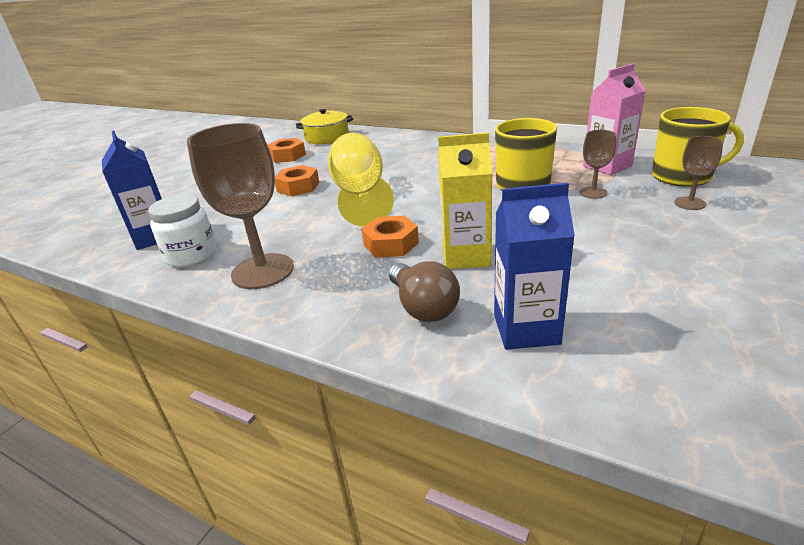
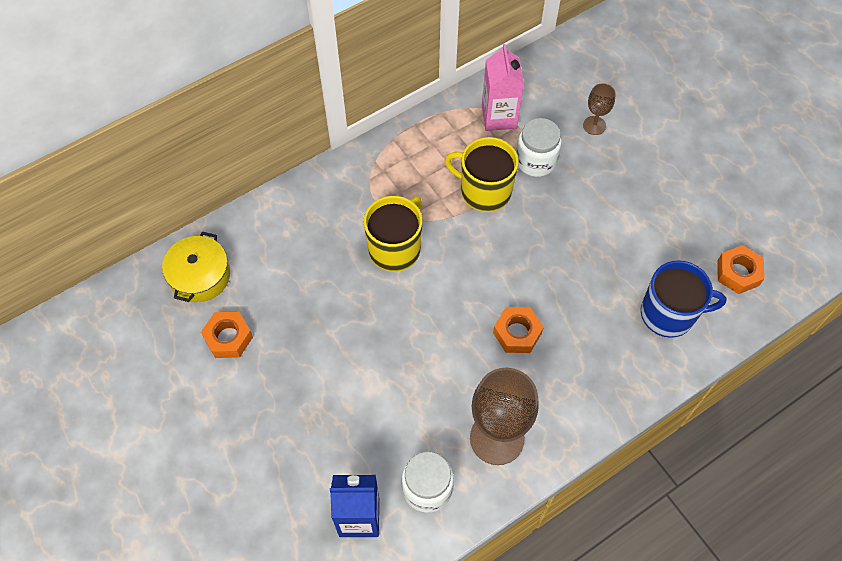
camera: 65 degrees left, 30 degrees up
(298, 187) = (338, 358): orange nut -> orange nut (738, 273)
(360, 195) = (405, 314): yellow goblet -> none
(423, 307) = (614, 354): brown light bulb -> none
(466, 256) = (569, 296): yellow carton -> none
(526, 329) = (669, 314): blue carton -> blue mug
(593, 192) = (536, 161): brown goblet -> white jar
(683, 176) = (553, 92): yellow mug -> yellow mug (395, 248)

